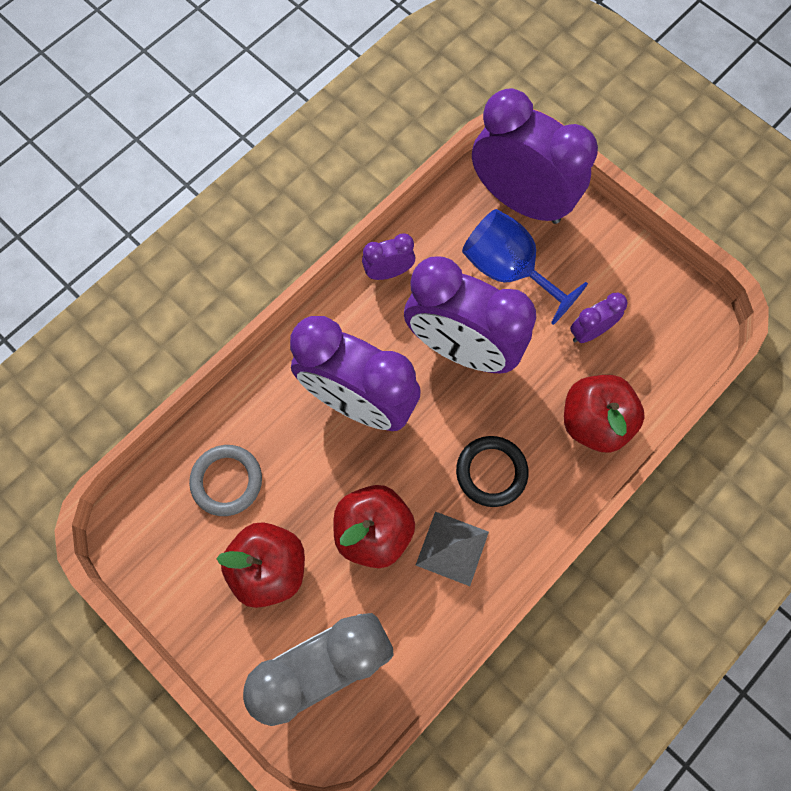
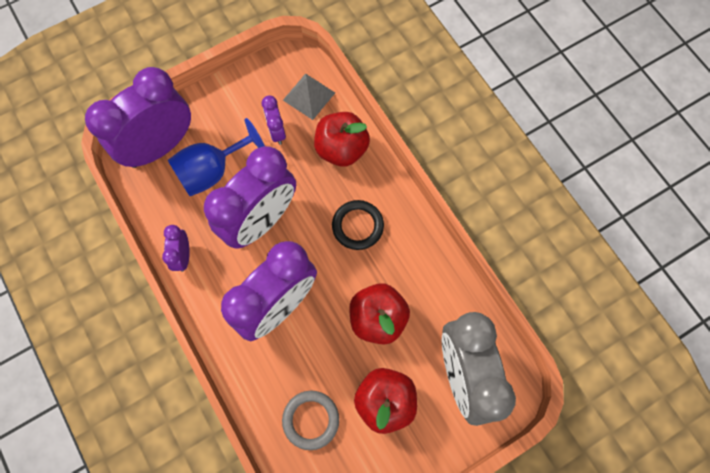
camera: 75 degrees left, 0 degrees up
(452, 548) = (403, 267): grey pyramid -> grey pyramid (309, 96)

